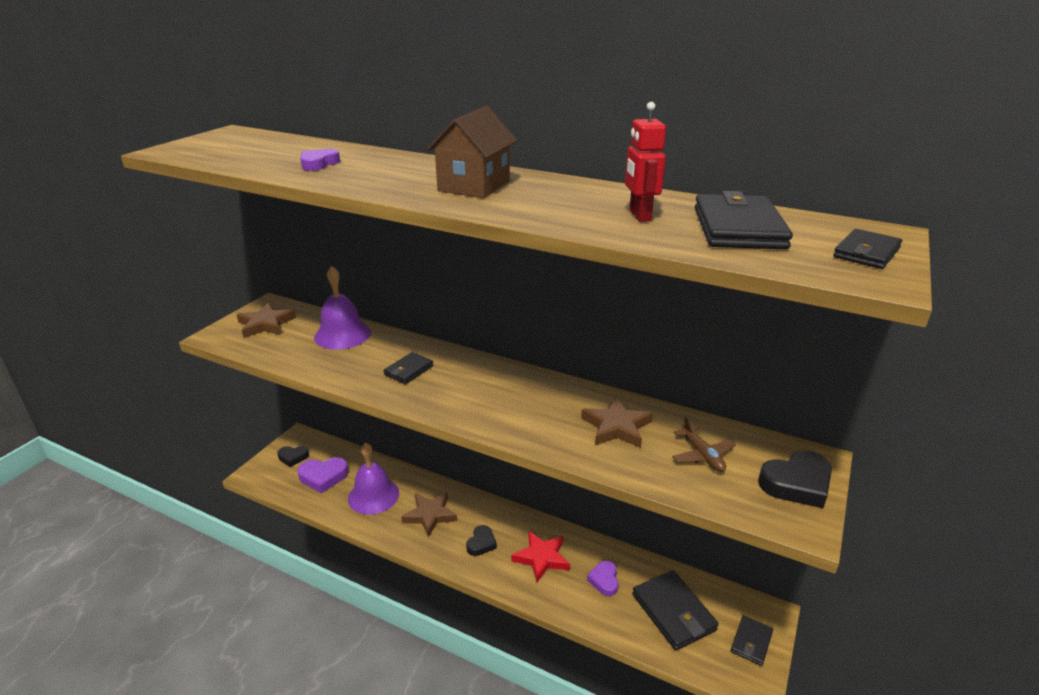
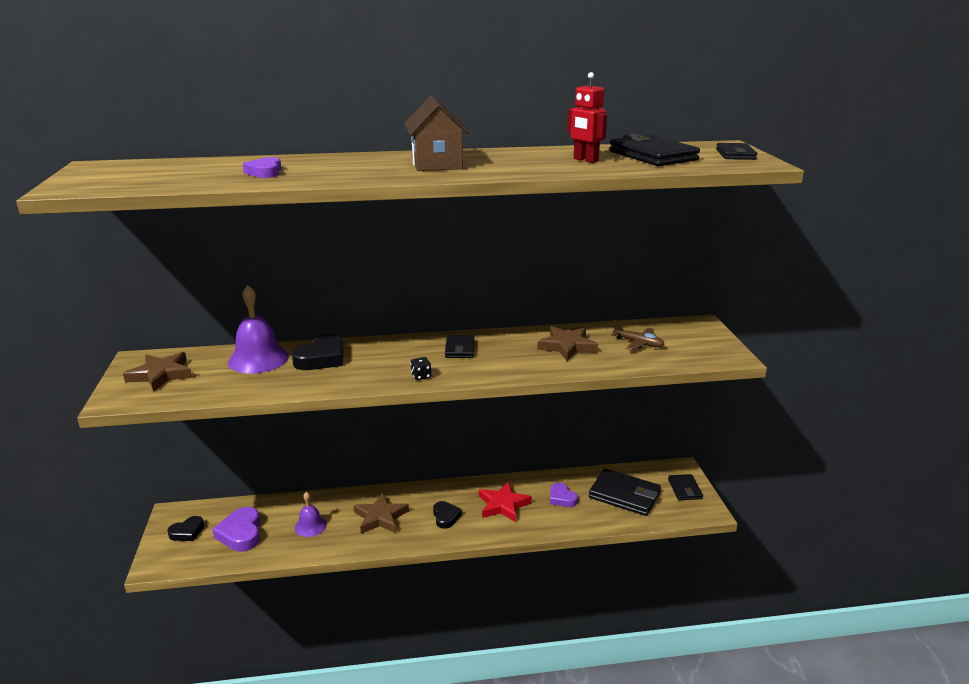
camera: 35 degrees left, 5 degrees down
(323, 477) = (241, 533): purple heart -> purple heart turned 120 degrees clockwise
(373, 495) = (310, 526): purple bell -> purple bell, size x0.59
(408, 370) = (361, 364): black wallet -> black wallet (459, 349)
(439, 404) = (421, 376): none -> black dice
(796, 484) = (705, 339): black heart -> black heart (321, 358)

